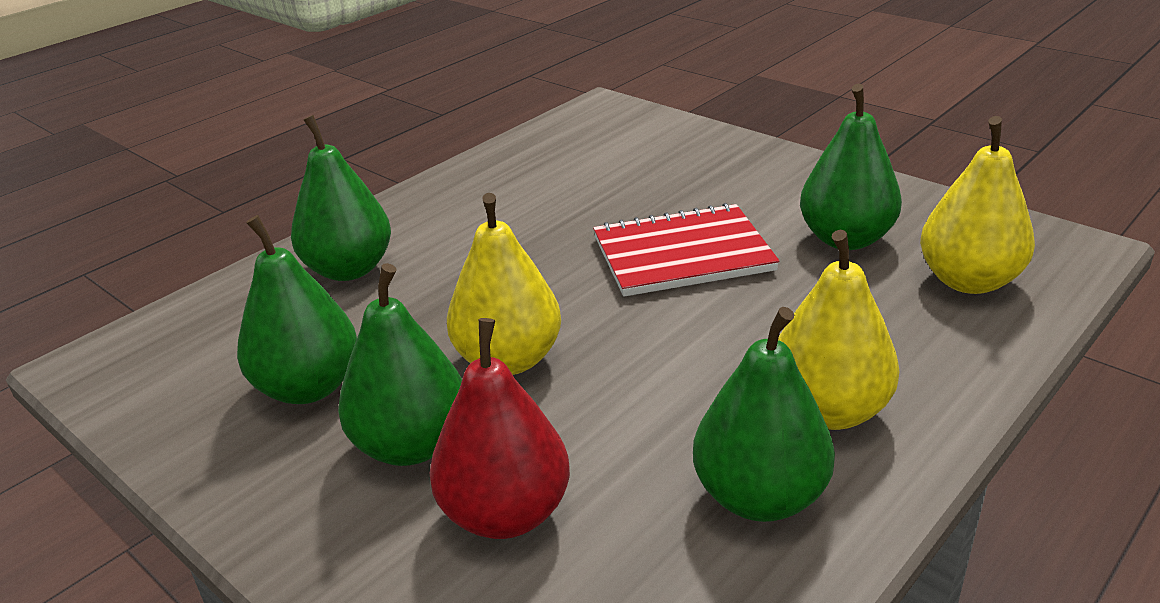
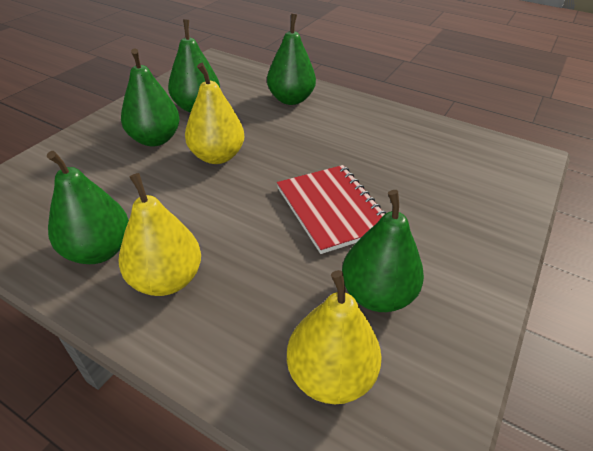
camera: 75 degrees right, 10 degrees up
(506, 513) = (106, 170): red pear -> none

